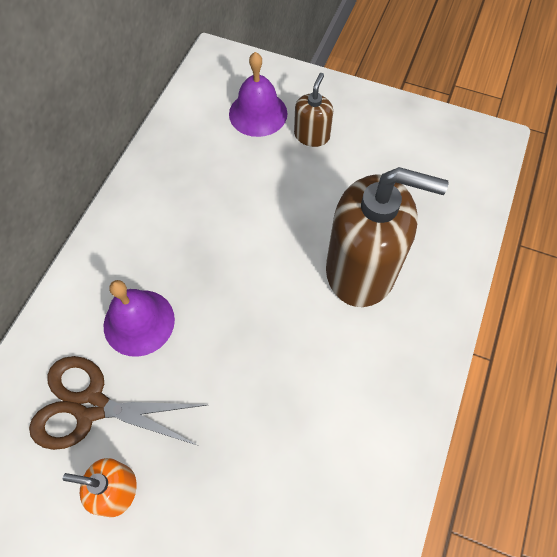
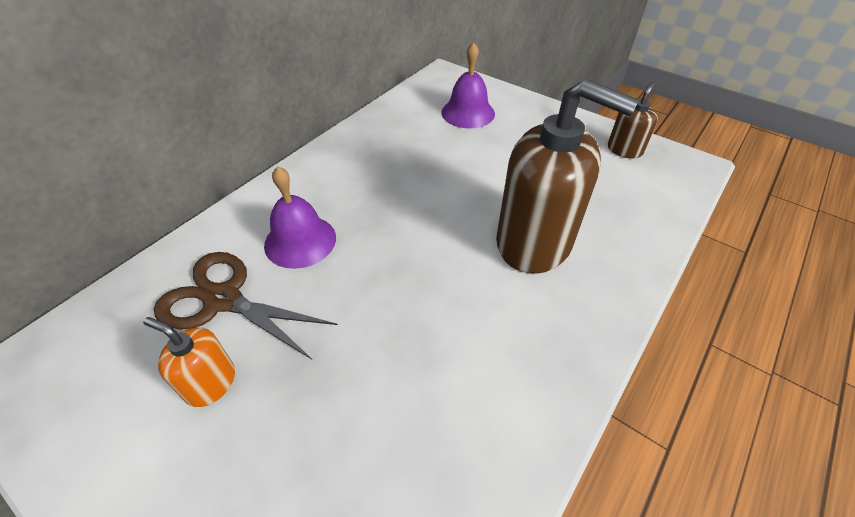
camera: 15 degrees right, 15 degrees down
(312, 135) = (512, 134): brown soap dispenser -> brown soap dispenser (624, 150)

